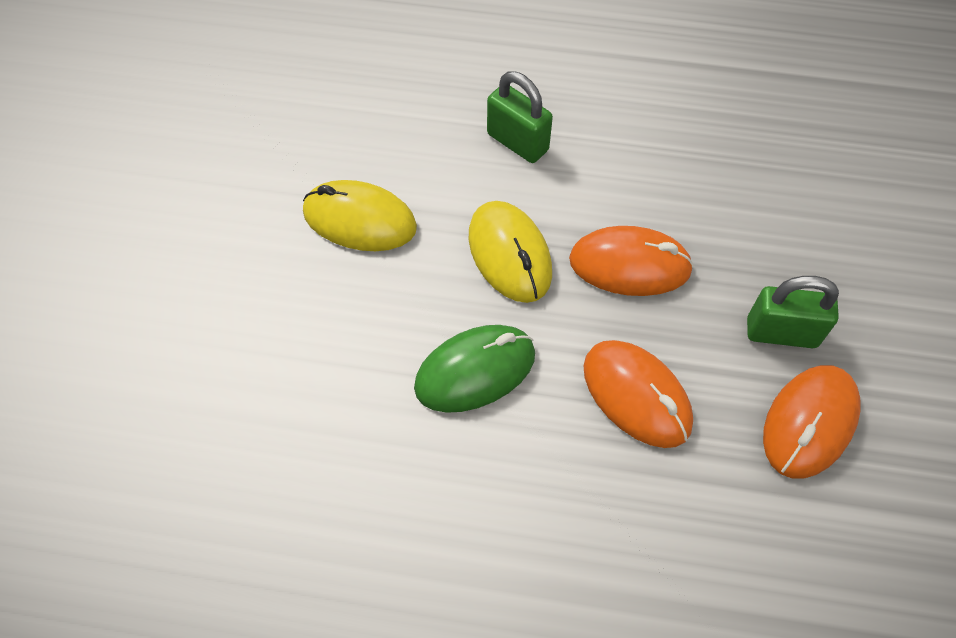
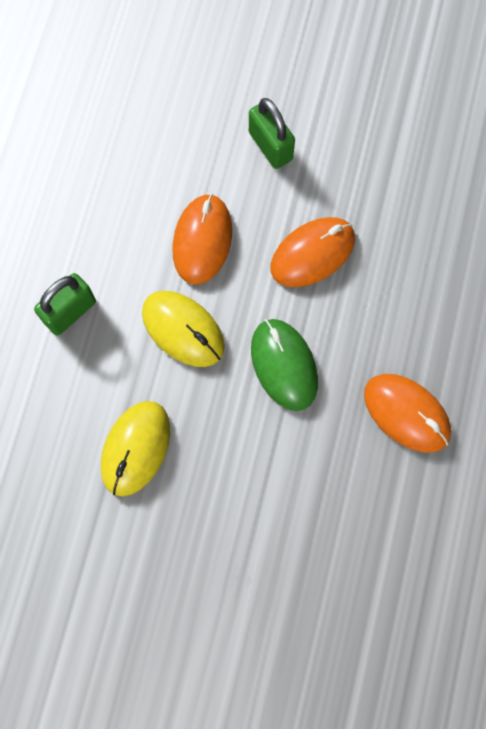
camera: 85 degrees left, 15 degrees up
(509, 254) = (183, 330): yellow mouse -> yellow mouse turned 60 degrees clockwise
(781, 332) = (270, 146): green padlock -> green padlock turned 45 degrees counterclockwise
(809, 423) = (341, 144): orange mouse -> orange mouse (406, 413)

